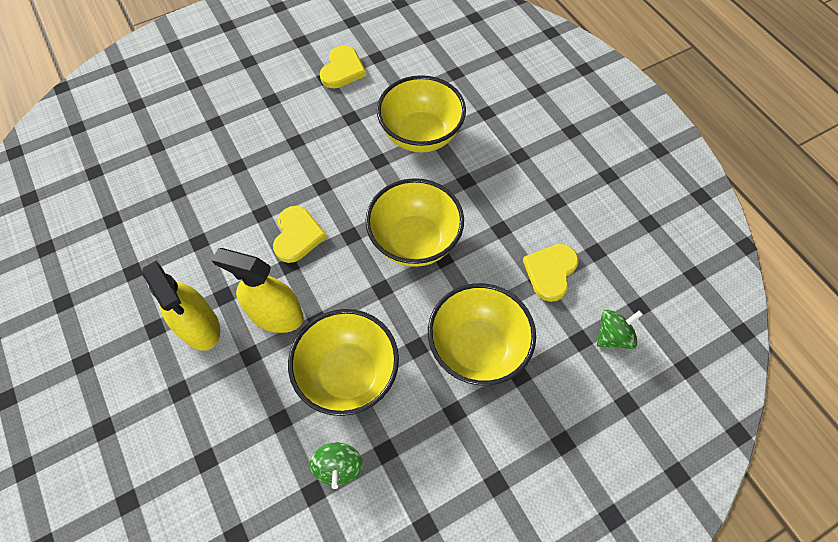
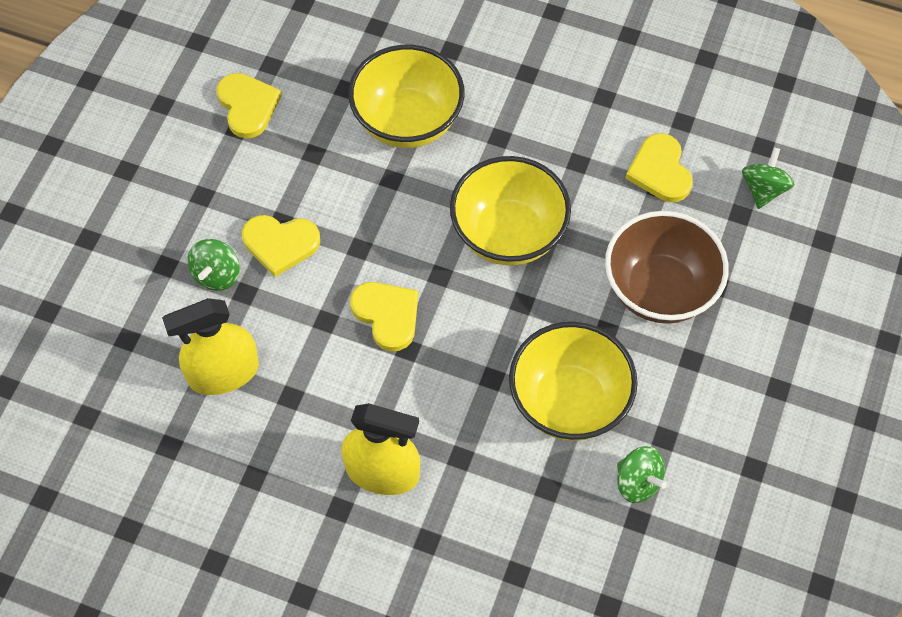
camera: 40 degrees left, 0 degrees up
(233, 146) = (216, 275): none -> green spinning top
(276, 314) = (446, 403): yellow spray bottle -> yellow spray bottle (223, 373)
(283, 153) = (280, 244): none -> yellow heart
(477, 348) = (659, 289): yellow bowl -> brown bowl

